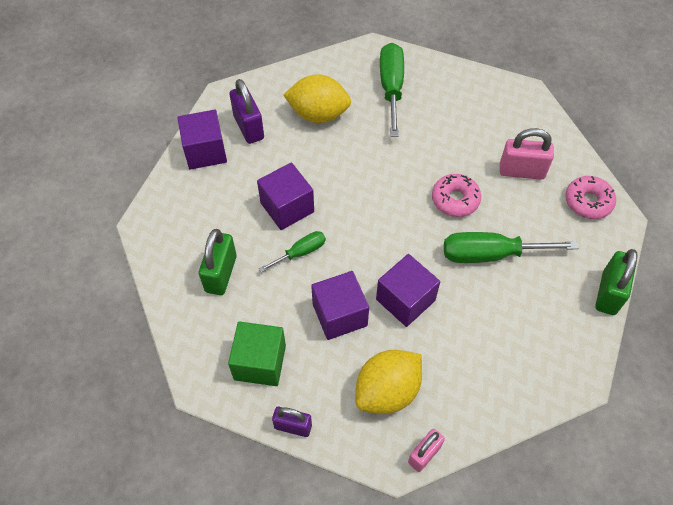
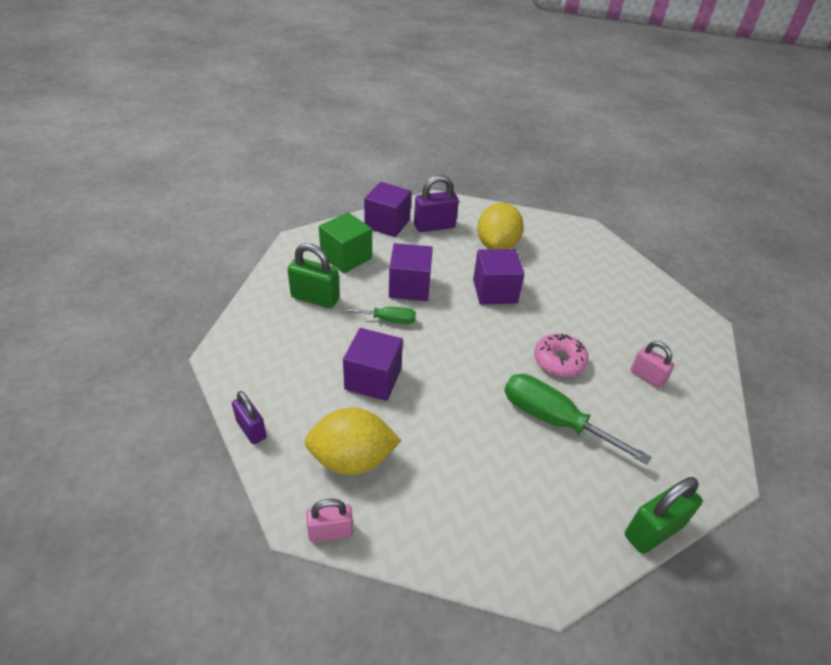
camera: 35 degrees right, 15 degrees down
(221, 274) = (315, 298): green padlock -> green padlock turned 60 degrees clockwise
(249, 127) = (434, 226): purple padlock -> purple padlock turned 60 degrees clockwise
(260, 362) = (277, 370): green cube -> green cube (346, 257)
(318, 114) = (497, 245): yellow lemon -> yellow lemon turned 60 degrees clockwise
(391, 88) = (576, 259): green screwdriver -> none
(405, 300) = (439, 404): purple cube -> purple cube (495, 291)
(521, 171) = (647, 377): pink padlock -> pink padlock, size x0.66
(588, 202) = (699, 440): pink donut -> none

